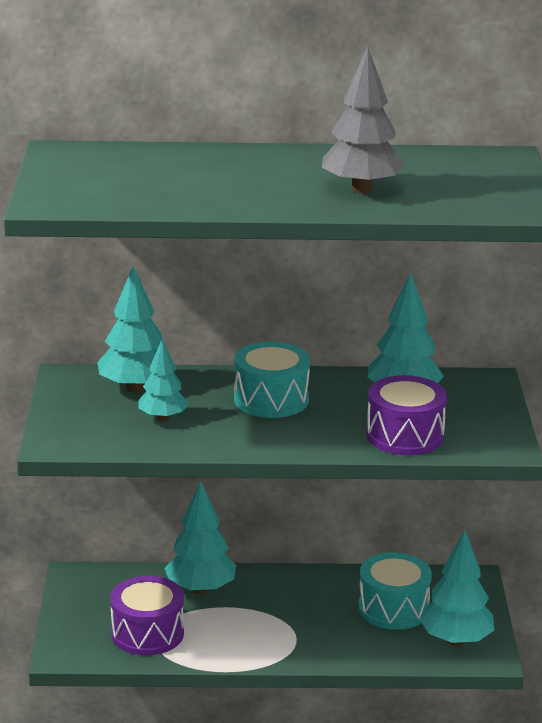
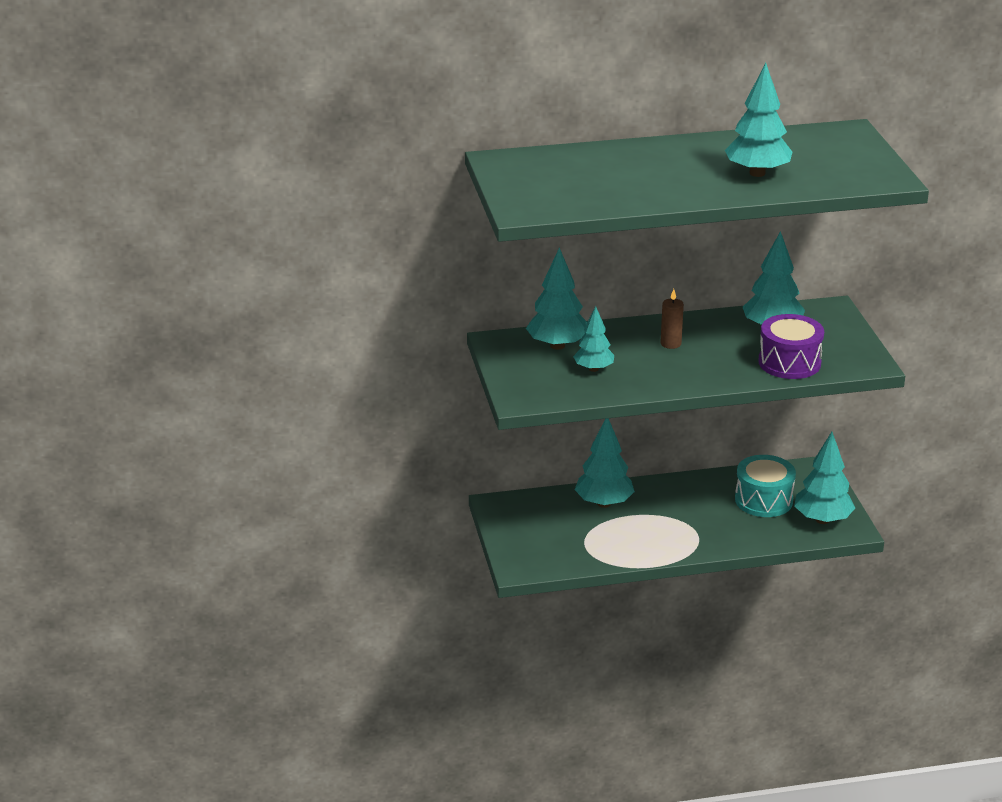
camera: 10 degrees left, 5 degrees up
(147, 633) = (578, 544): purple drum -> none
(271, 399) = (670, 344): turquoise drum -> brown candle
(361, 189) = (757, 173): grey tree -> turquoise tree

